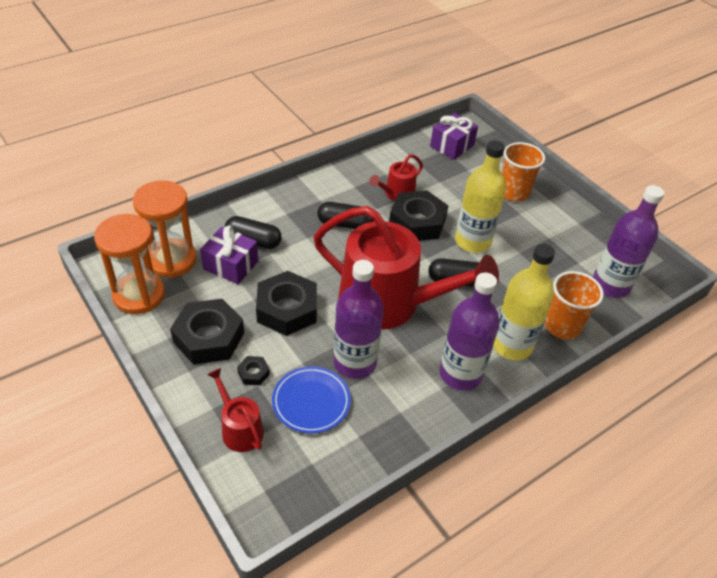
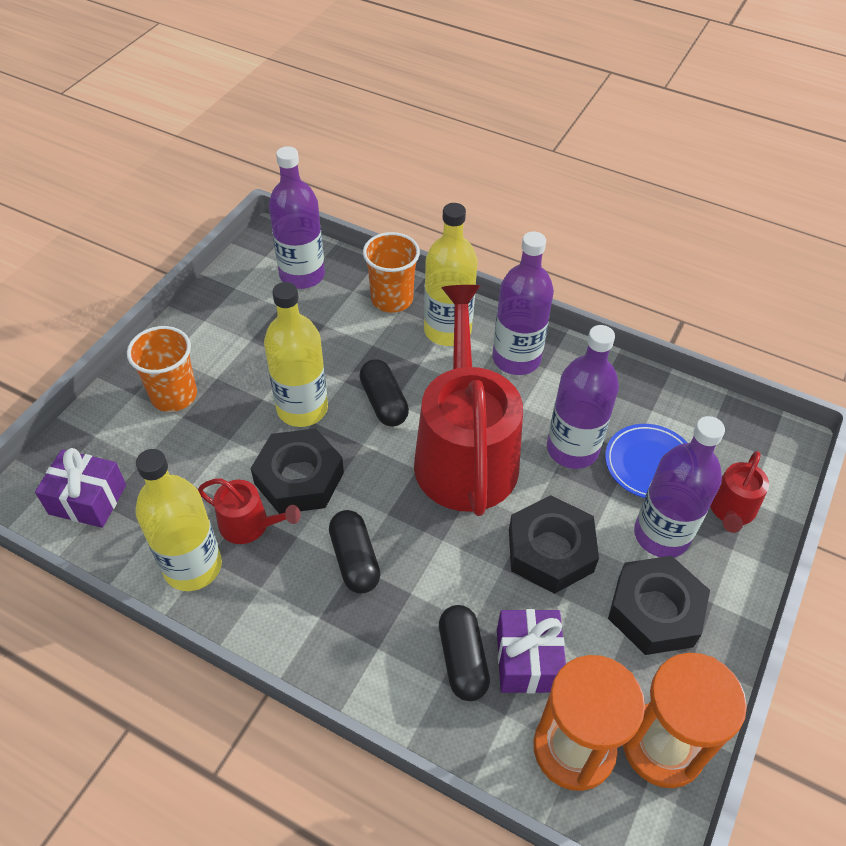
camera: 115 degrees left, 5 degrees up
(253, 373) = (661, 535): black nut -> purple bottle
(384, 168) = (193, 566): none -> yellow bottle

